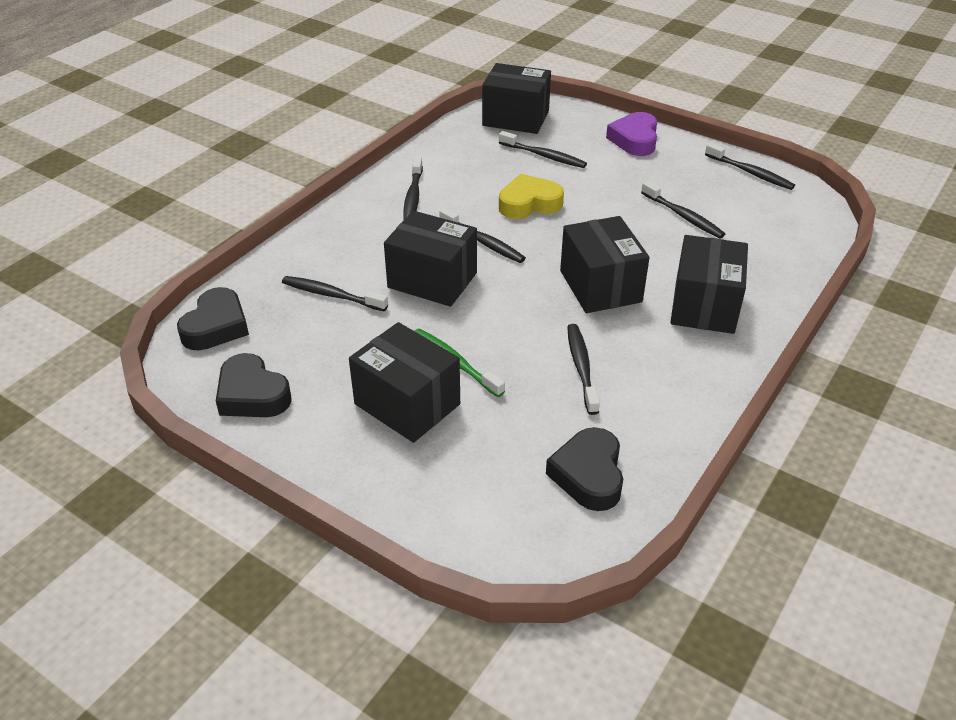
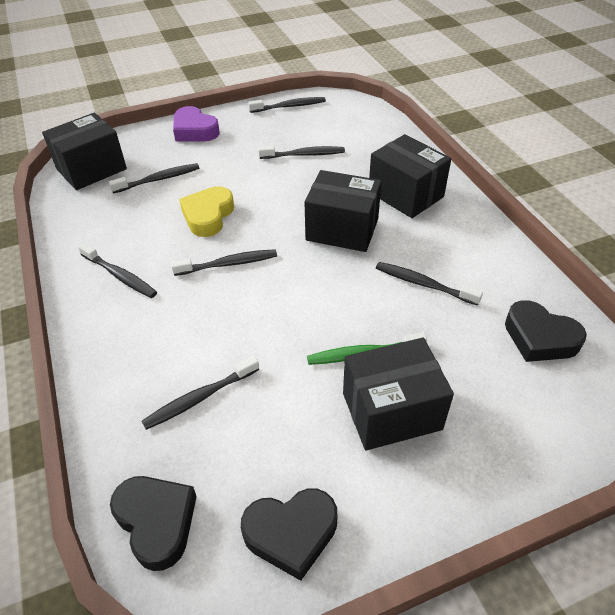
camera: 55 degrees left, 5 degrees up
(432, 280) = (246, 318): black box -> none

